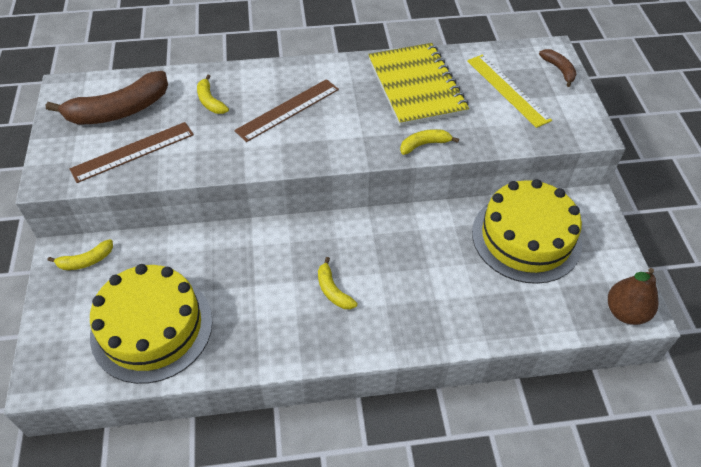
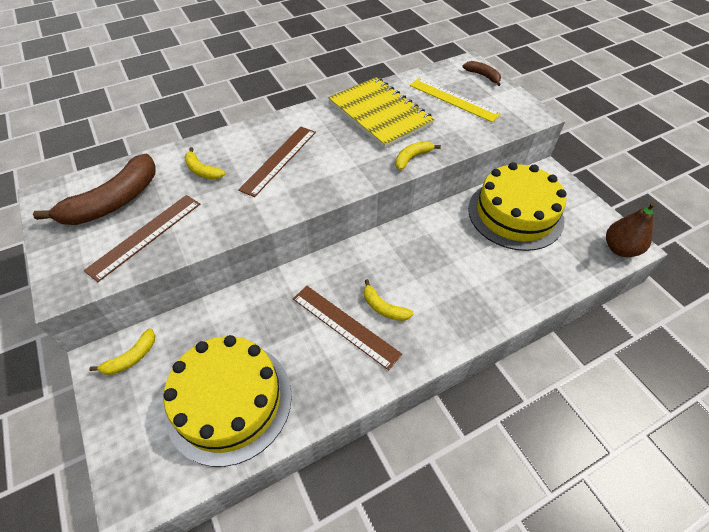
camera: 20 degrees left, 0 degrees up
(287, 295) = (345, 326): none -> brown ruler

